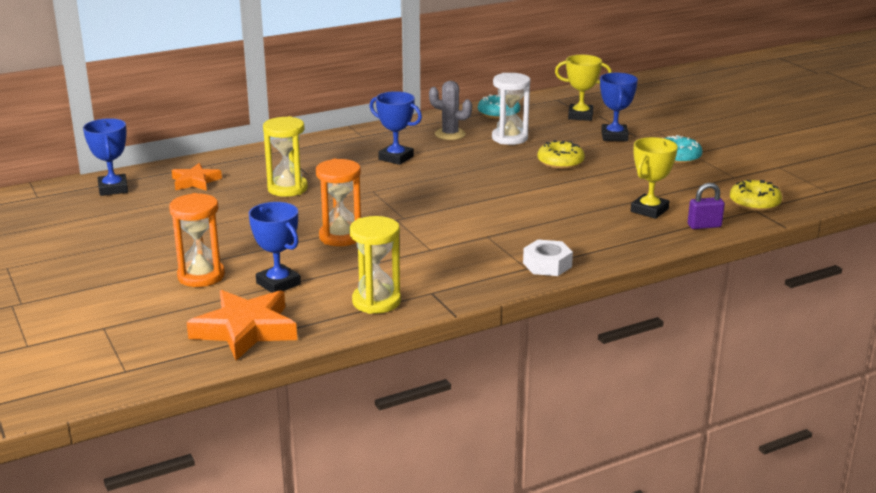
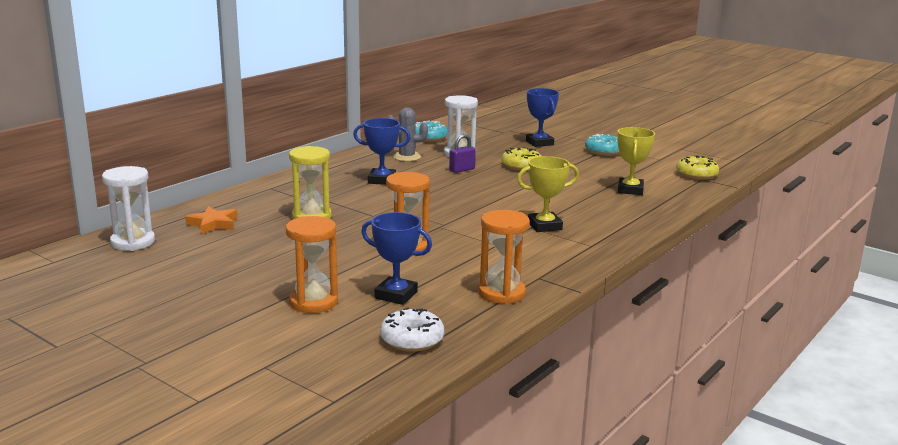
camera: 25 degrees left, 5 degrees down
(113, 189) = (133, 242): blue trophy -> white hourglass
(246, 330) = (412, 339): orange star -> white donut
(376, 302) = (501, 293): yellow hourglass -> orange hourglass
(547, 265) = (604, 240): white nut -> none
(580, 116) = (495, 132): yellow trophy -> yellow trophy (544, 226)
(704, 226) = (682, 195): purple padlock -> purple padlock (462, 170)

